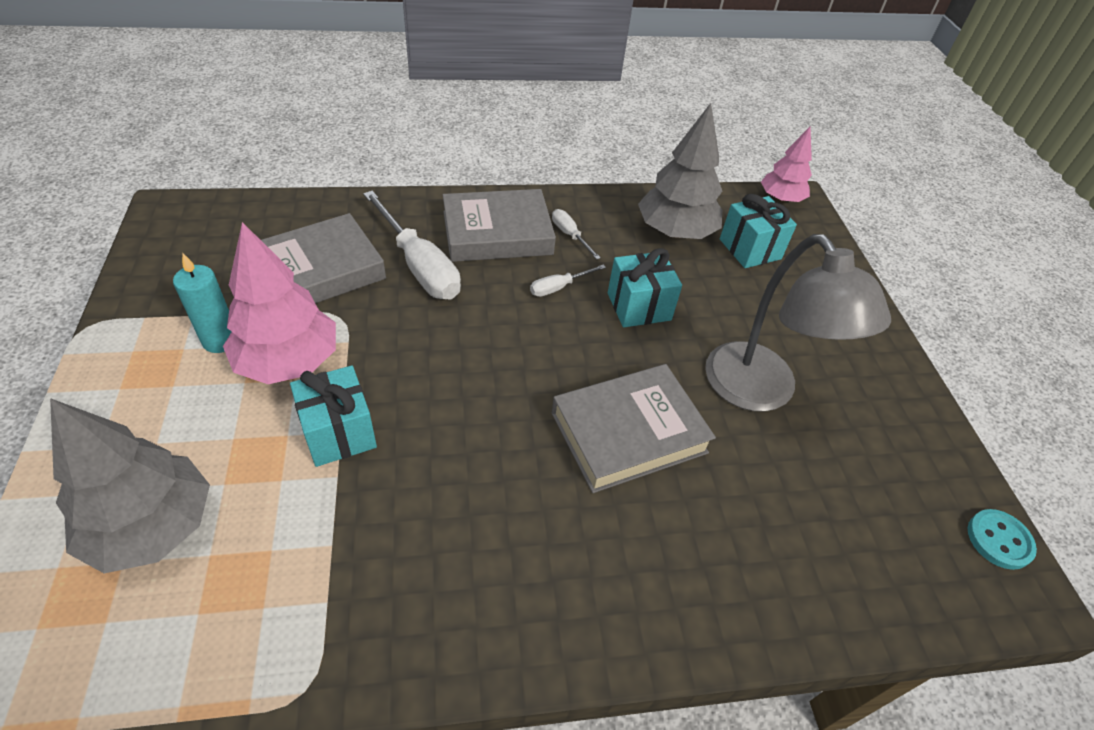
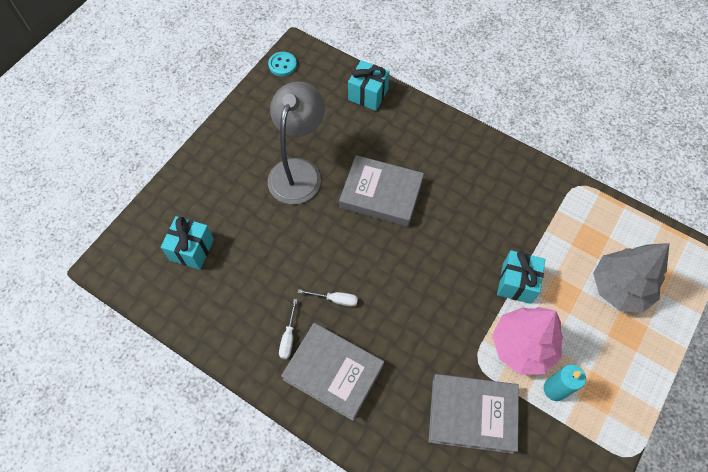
camera: 135 degrees left, 15 degrees up
(419, 266) = (405, 375): white screwdriver -> none
(639, 306) = (303, 255): turquoise gift -> turquoise gift (368, 95)
(675, 232) = (220, 294): grey tree -> none
(780, 199) = (116, 273): pink tree -> none

